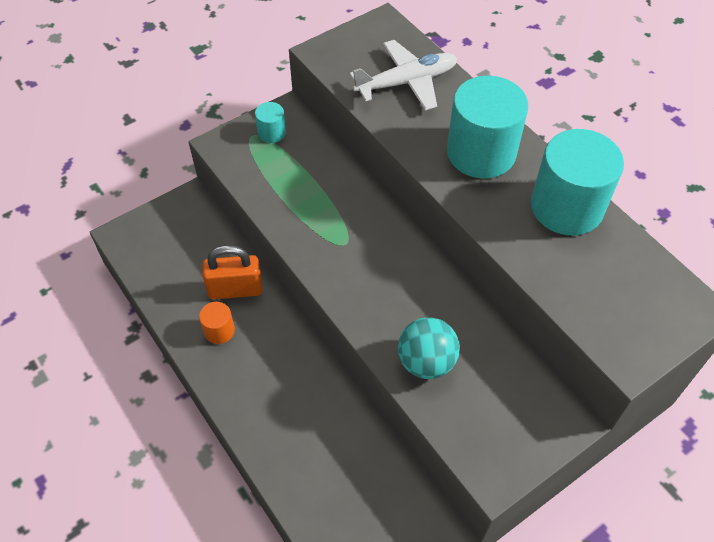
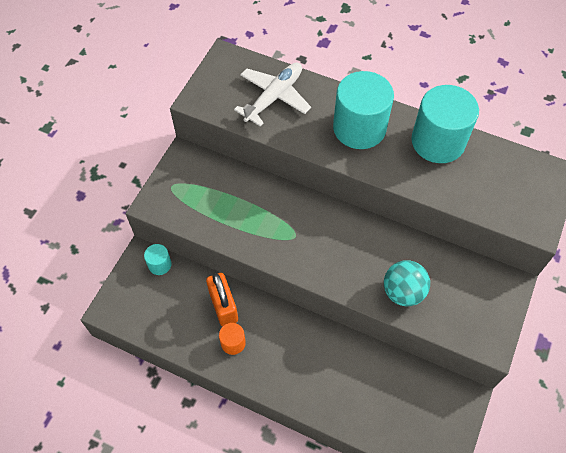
camera: 30 degrees left, 5 degrees up
(235, 289) = (223, 306): orange padlock -> orange padlock turned 75 degrees counterclockwise
(271, 133) = (185, 177): turquoise cylinder -> turquoise cylinder (159, 264)

